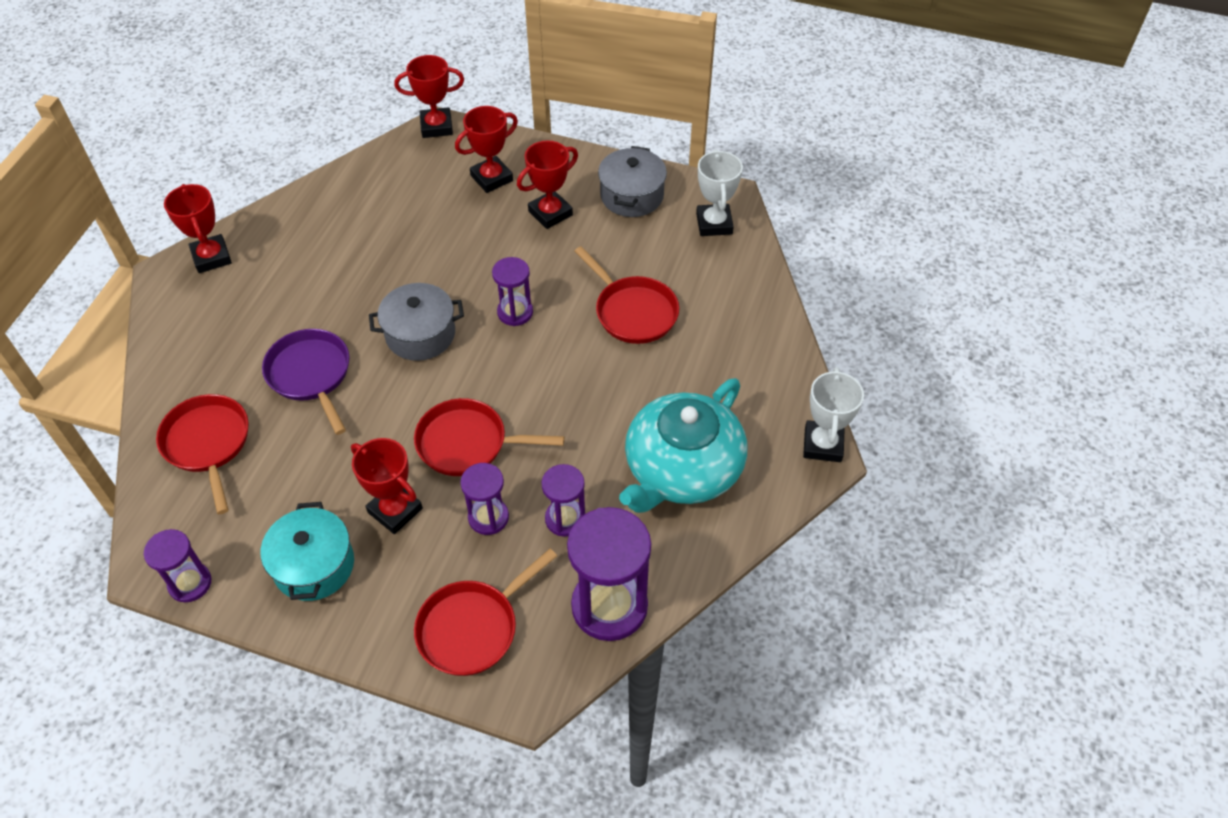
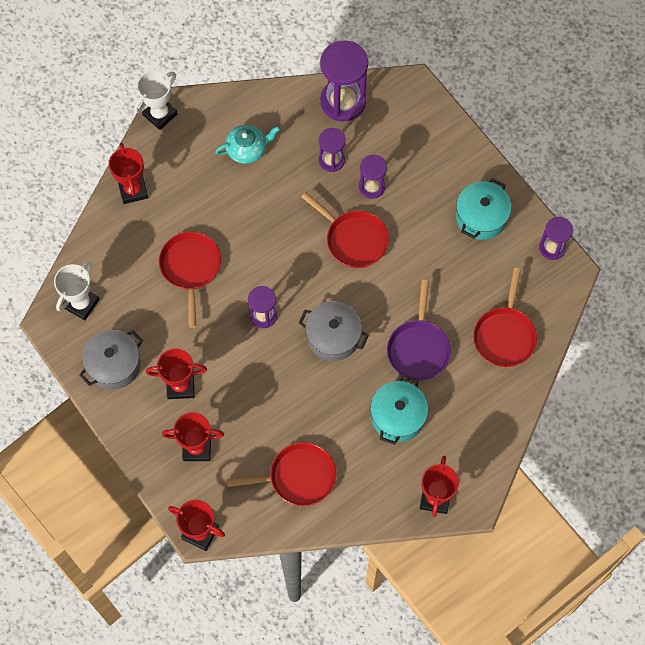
camera: 145 degrees left, 15 degrees up
(296, 302) = (398, 416): none -> turquoise pot
(395, 510) = (420, 222): red trophy -> red trophy (133, 190)
(473, 627) = (418, 133): red pan -> red pan (297, 477)
(682, 469) = (247, 149): turquoise teapot -> turquoise teapot, size x0.52

